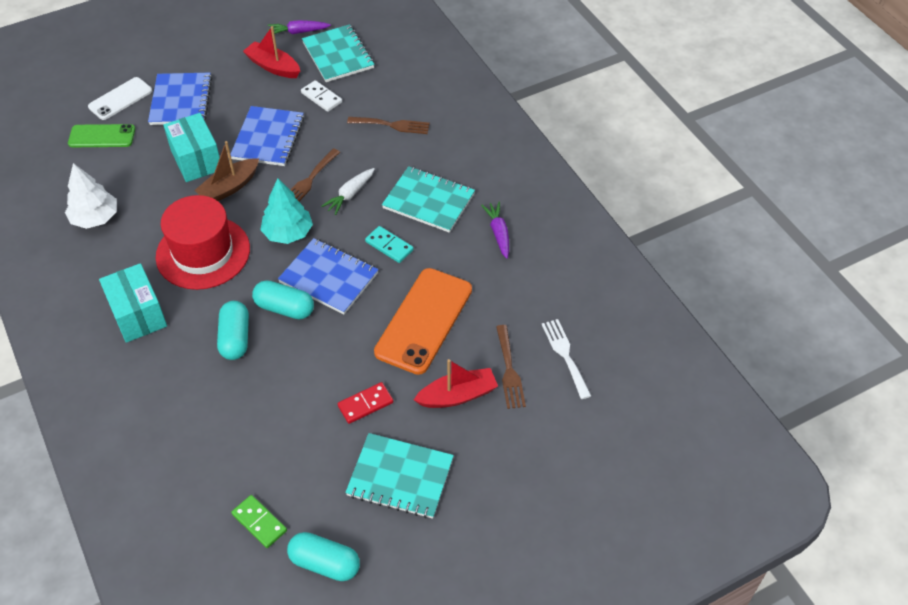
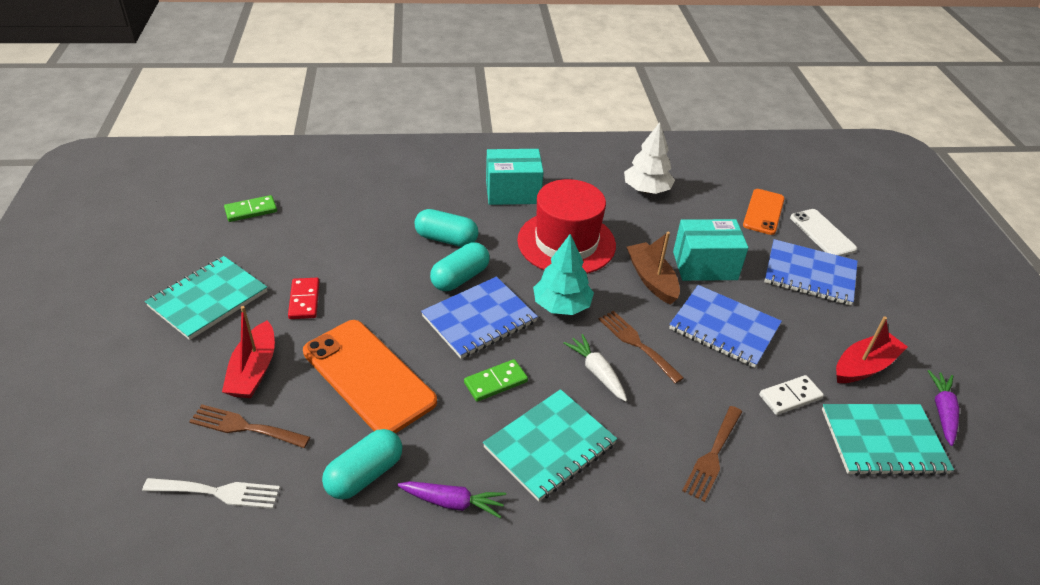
camera: 110 degrees right, 10 degrees down
(102, 136) = (763, 212): green phone -> orange phone
(325, 563) = (180, 234): turquoise capsule -> turquoise capsule (364, 475)
(389, 246) = (495, 382): turquoise domino -> green domino

